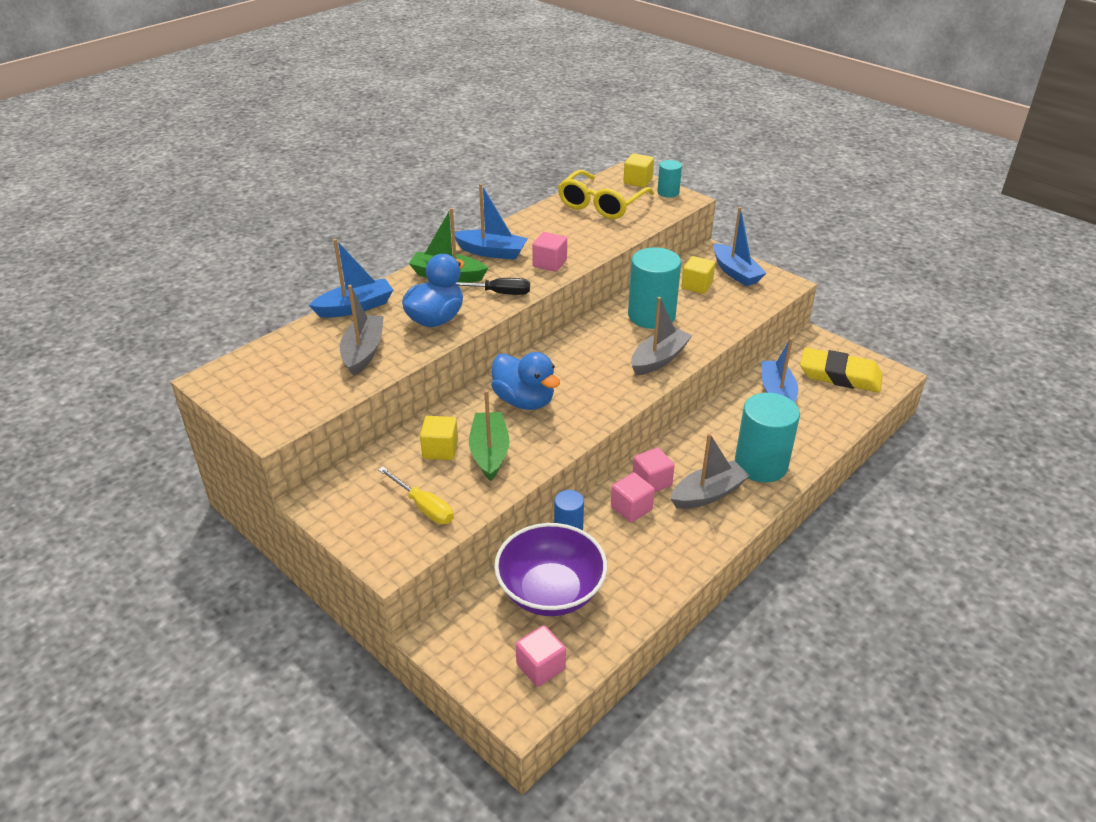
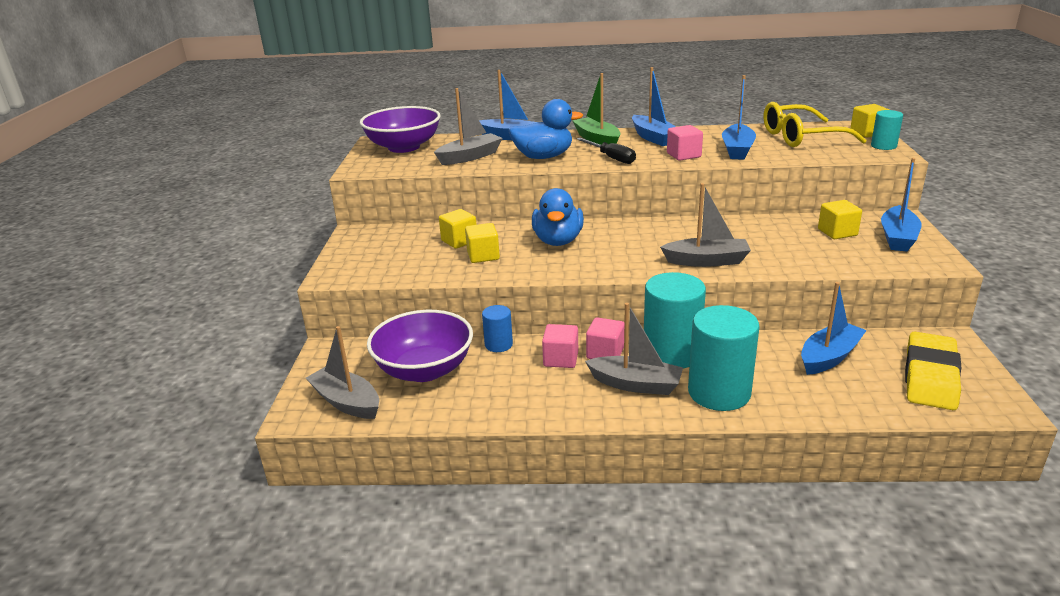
camera: 50 degrees right, 10 degrees down
(263, 372) = (404, 147): none -> purple bowl
(423, 507) = (396, 262): yellow screwdriver -> none
(489, 452) = (483, 256): green boat -> yellow cube
(540, 667) = (346, 402): pink cube -> grey boat
(579, 239) = (737, 150): none -> blue boat
(651, 316) = (754, 235): turquoise cylinder -> turquoise cylinder (671, 354)
(840, 375) = (930, 377): yellow eraser -> yellow eraser turned 45 degrees clockwise

